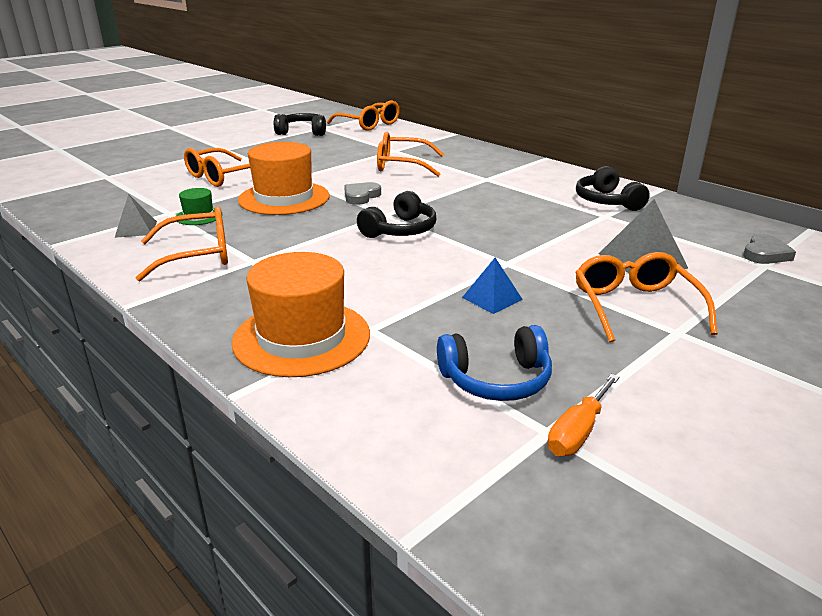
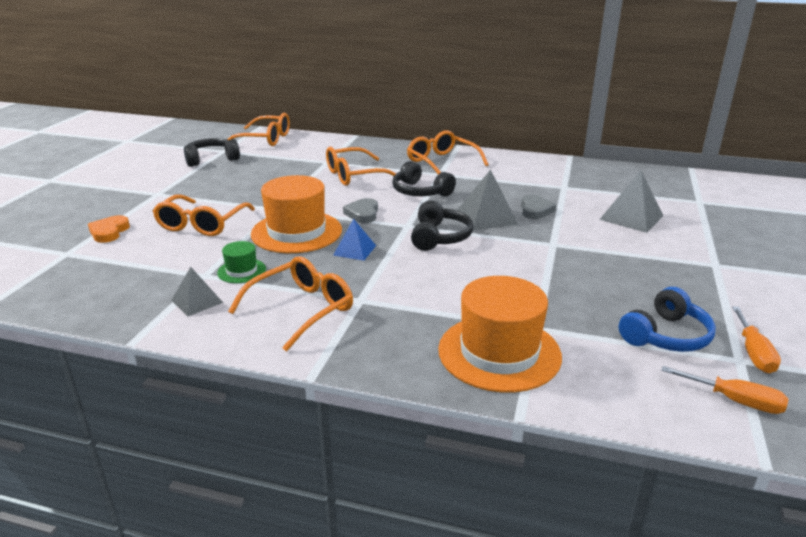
camera: 30 degrees left, 0 degrees up
(153, 168) = (109, 232): none -> orange heart
(474, 224) = (487, 217): none -> grey pyramid
(474, 467) = (735, 401): none -> orange screwdriver
(492, 298) = (581, 275): blue pyramid -> blue pyramid (354, 250)
(607, 201) = (550, 174): black headphones -> black headphones (420, 192)
(635, 306) = (671, 254): orange glasses -> orange glasses (441, 162)
(765, 254) = (690, 193): grey heart -> grey heart (535, 210)

